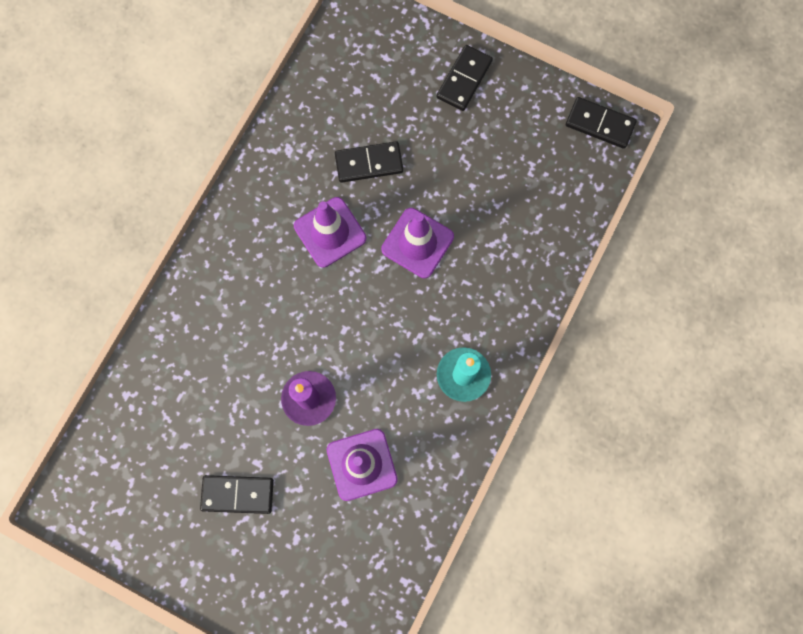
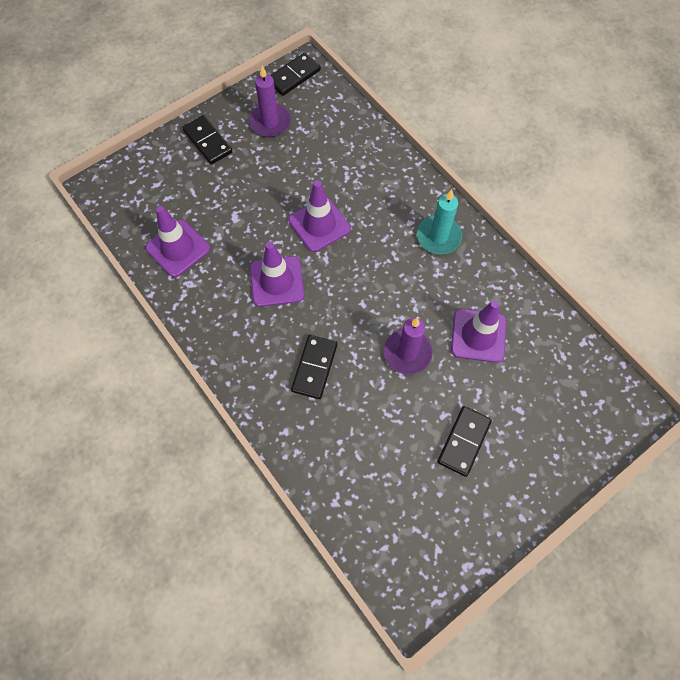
camera: 65 degrees left, 10 degrees down
(322, 118) = (178, 248): none -> purple traffic cone
(369, 163) = (235, 231): black domino -> black domino (314, 367)
(522, 130) = (270, 122): none -> purple candle

